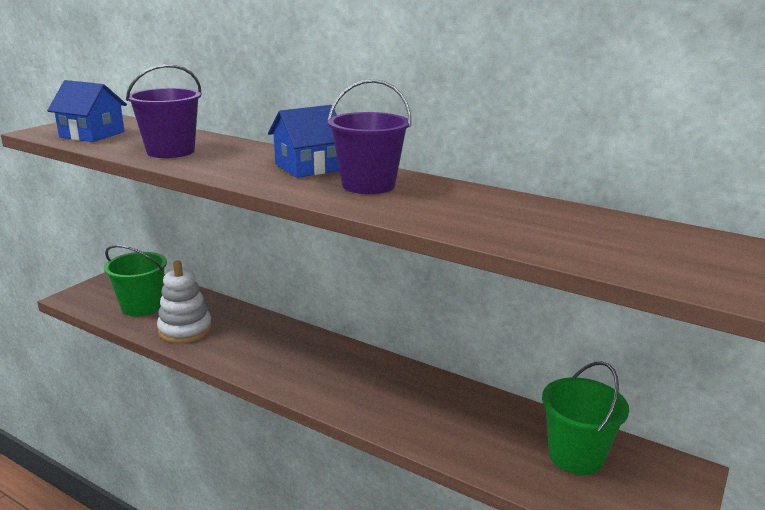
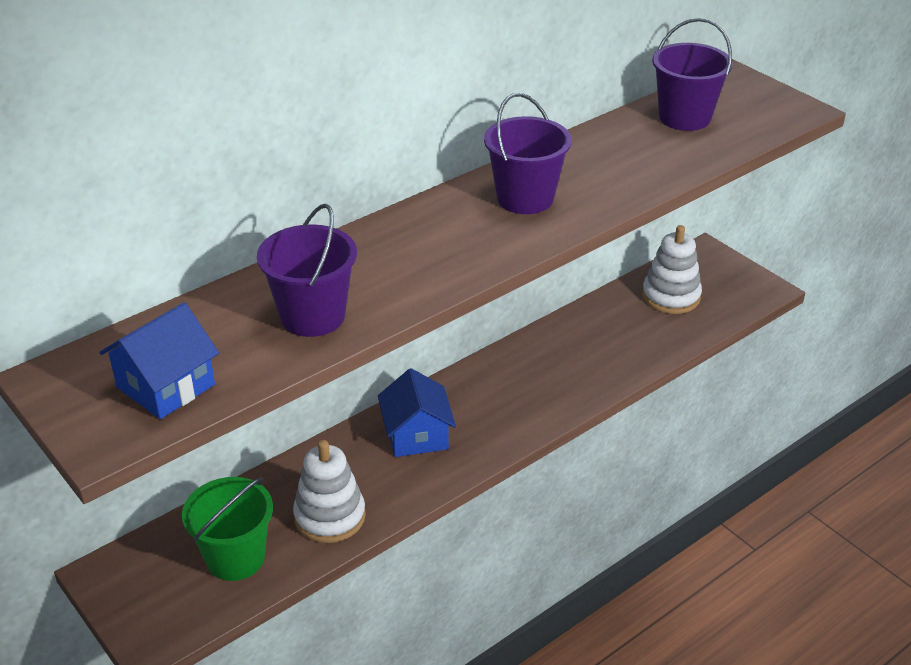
camera: 70 degrees left, 15 degrees up
(308, 167) = (442, 224): blue house -> blue house (416, 435)
(576, 456) = (671, 296): green bucket -> white stacking toy
(601, 229) = (684, 117): none -> purple bucket

